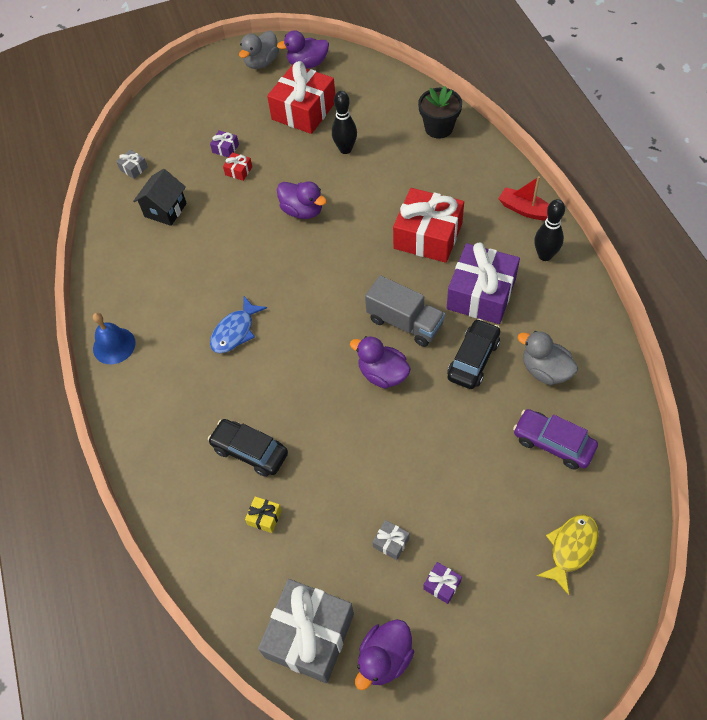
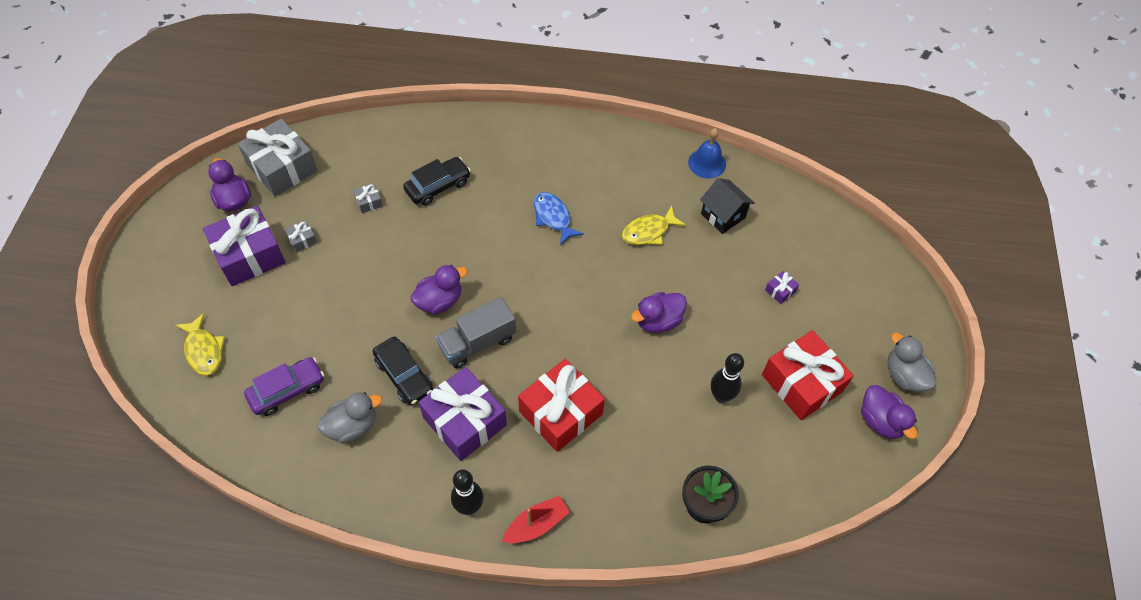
camera: 110 degrees right, 0 degrees up
(114, 345) = (593, 137): blue bell -> blue bell (707, 163)
(134, 168) = (791, 209): grey gift -> grey gift (369, 202)
(212, 253) = (648, 231): none -> yellow fish
(238, 171) = (742, 290): red gift -> none
(264, 517) = (380, 175): yellow gift -> none
(307, 64) = (880, 421): purple duck -> purple duck turned 135 degrees clockwise
(442, 585) = (249, 255): purple gift -> purple gift, size x2.47

